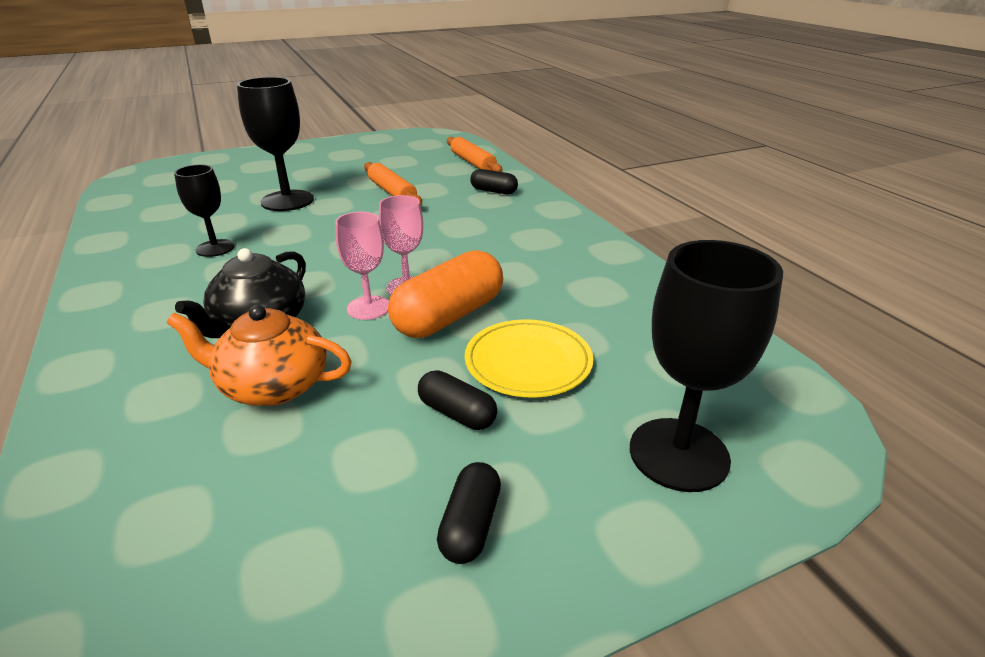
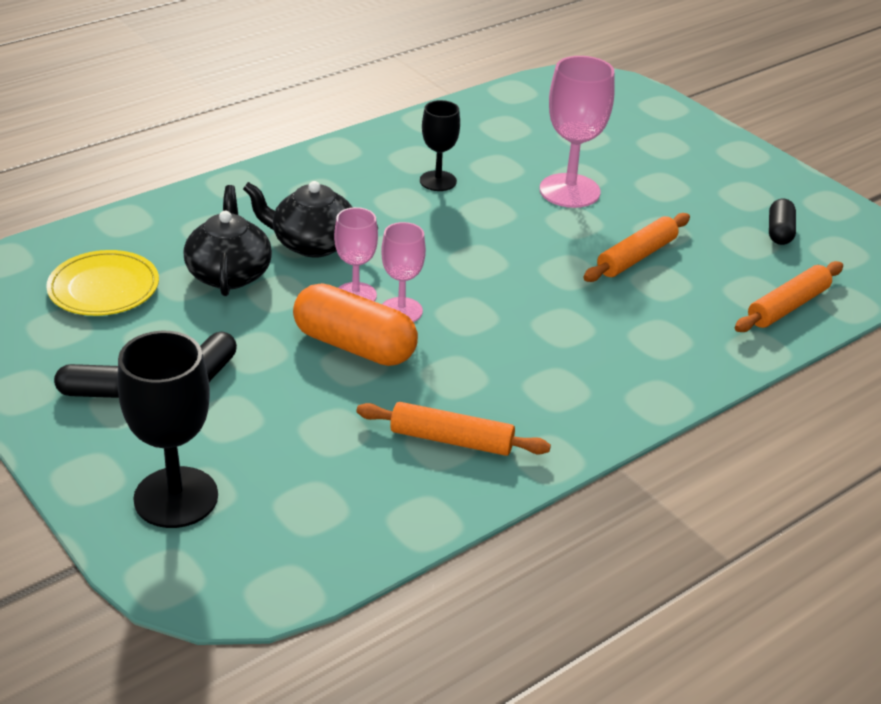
camera: 75 degrees right, 5 degrees up
(272, 386) = (229, 273): orange teapot -> black teapot
(287, 201) = (569, 191): black goblet -> pink goblet
(493, 191) = (688, 338): black capsule -> black capsule (779, 232)
(528, 362) = (289, 403): yellow plate -> yellow plate (104, 288)
(592, 284) = (451, 440): none -> orange rolling pin

